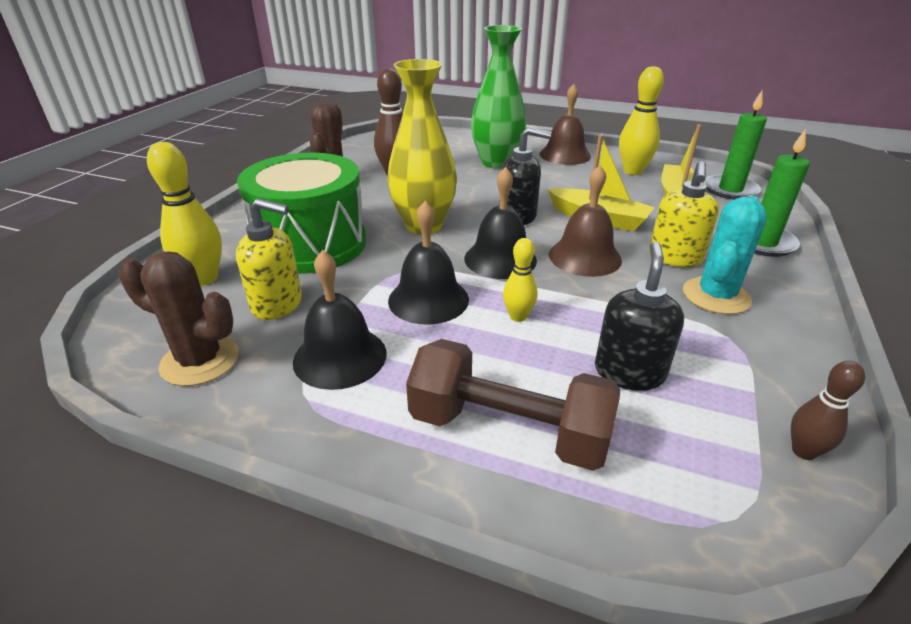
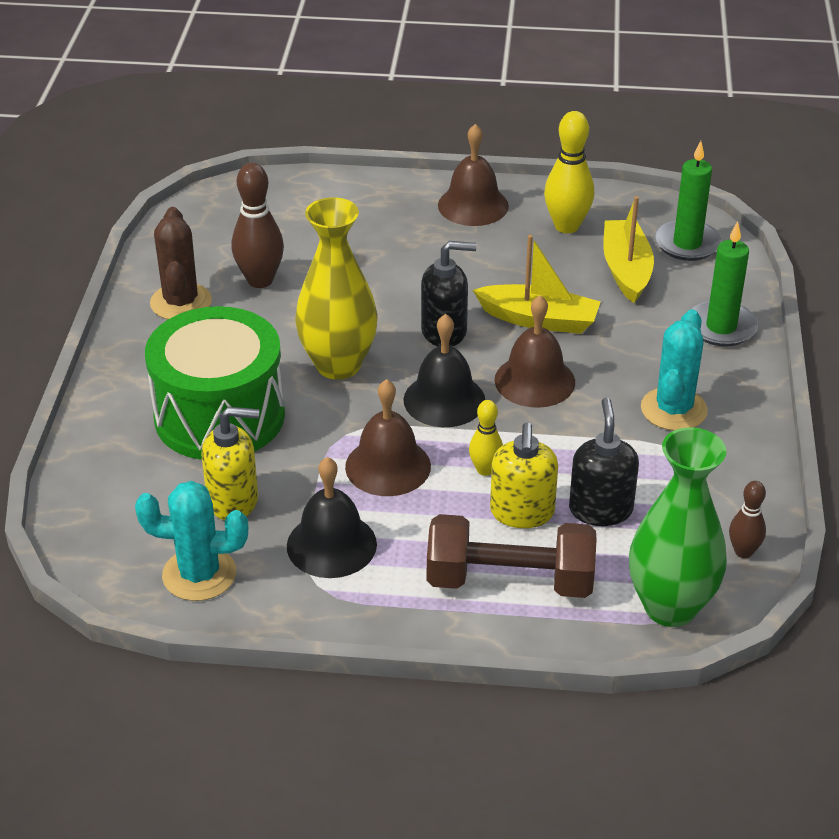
camera: 15 degrees left, 5 degrees up
(200, 361) = (199, 574): brown cactus -> turquoise cactus
(204, 278) = (129, 484): yellow bowling pin -> none
(428, 299) = (388, 466): black bell -> brown bell
(496, 162) = (386, 236): green vase -> green vase (670, 607)
(675, 257) = (630, 365): yellow soap dispenser -> yellow soap dispenser (522, 513)

